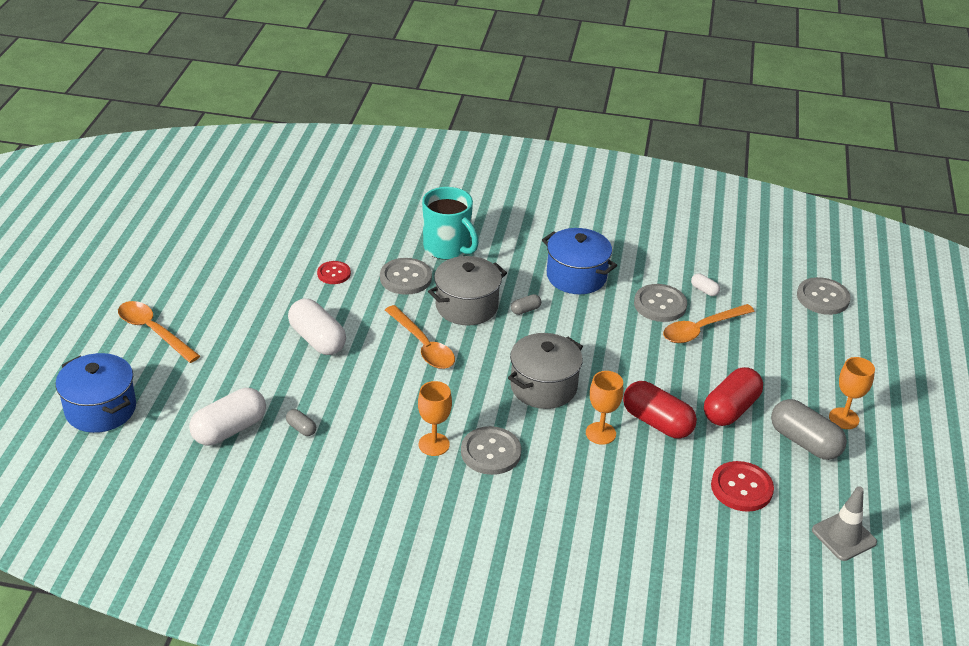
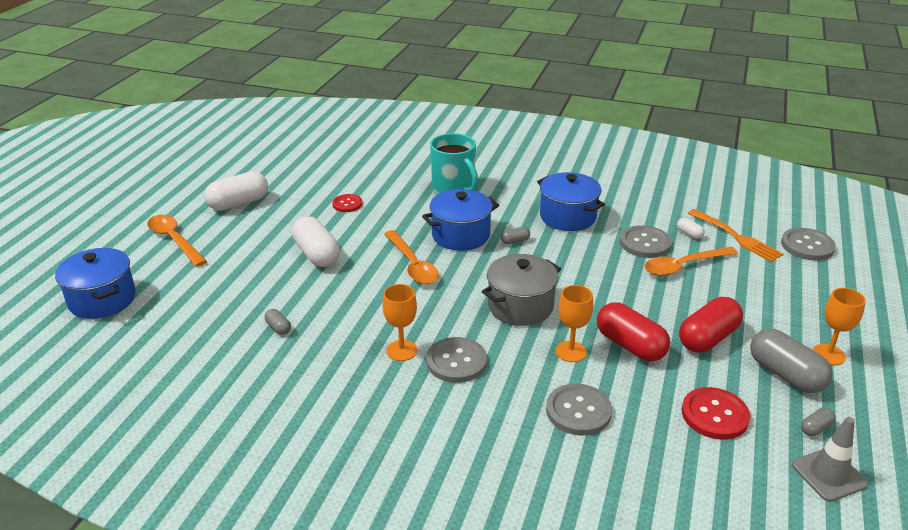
camera: 10 degrees right, 5 degrees down
(229, 429) = (211, 324): white capsule -> white capsule (238, 203)
(405, 278) = (410, 210): grey button -> grey button (578, 411)
(466, 306) = (461, 235): grey pot -> blue pot
(751, 291) = (735, 237): none -> orange fork
(832, 493) = (815, 428): none -> grey capsule

